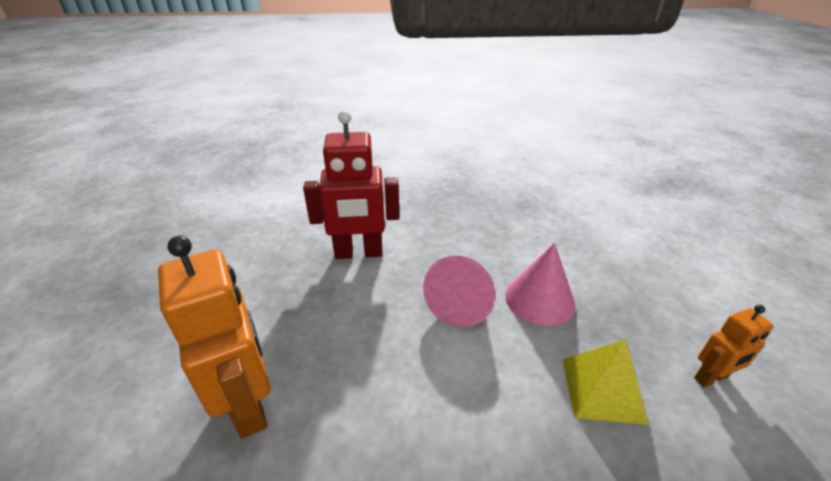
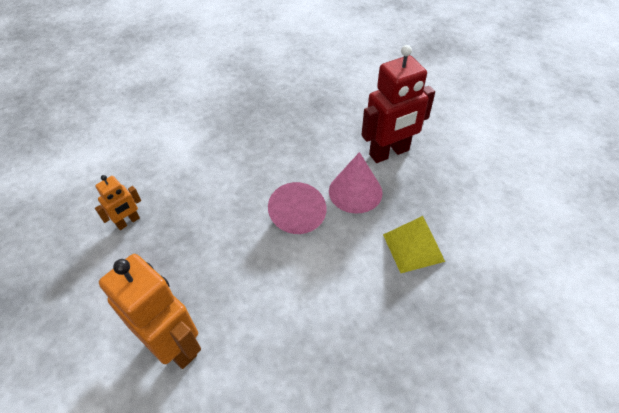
camera: 20 degrees left, 15 degrees up
(358, 253) = (196, 193): red robot -> red robot (389, 153)
(711, 378) = (477, 216): orange robot -> orange robot (128, 222)

